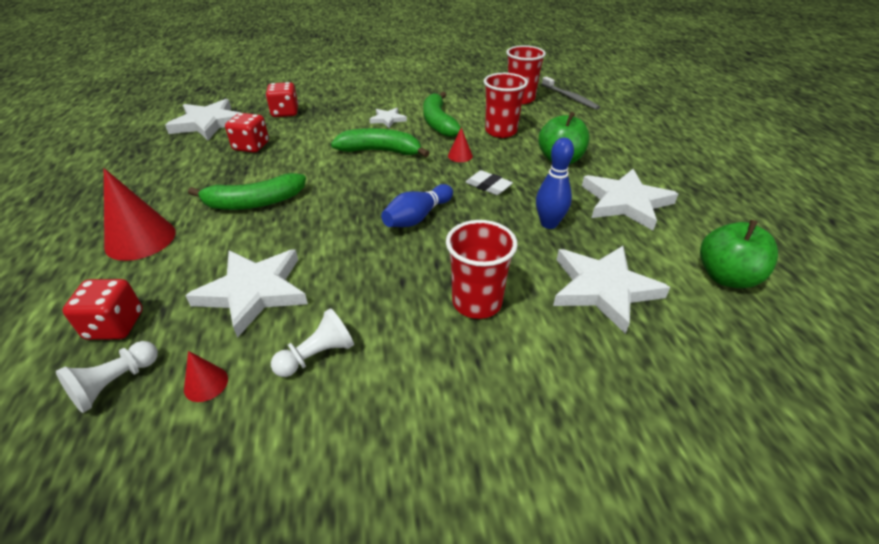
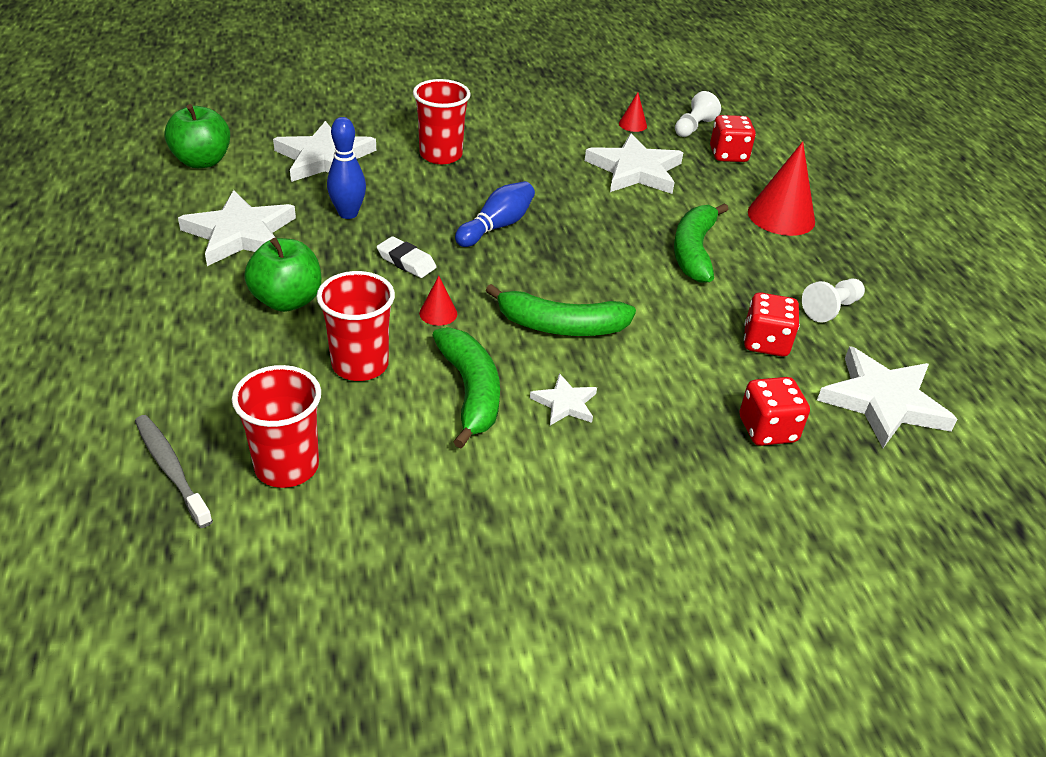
camera: 175 degrees right, 0 degrees up
(254, 202) = (694, 251): green banana -> green banana turned 60 degrees counterclockwise
(317, 355) = (563, 133): white pawn -> white pawn (831, 309)

